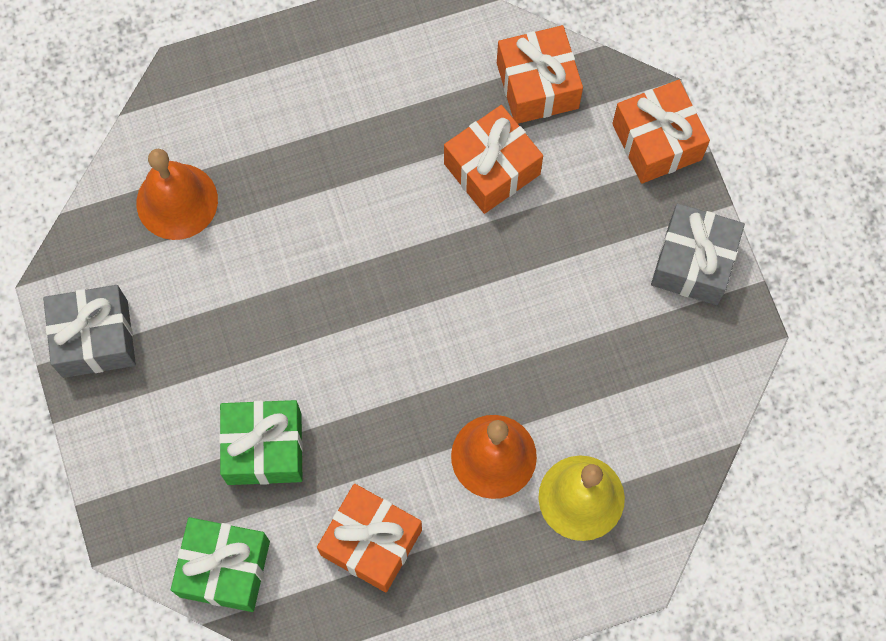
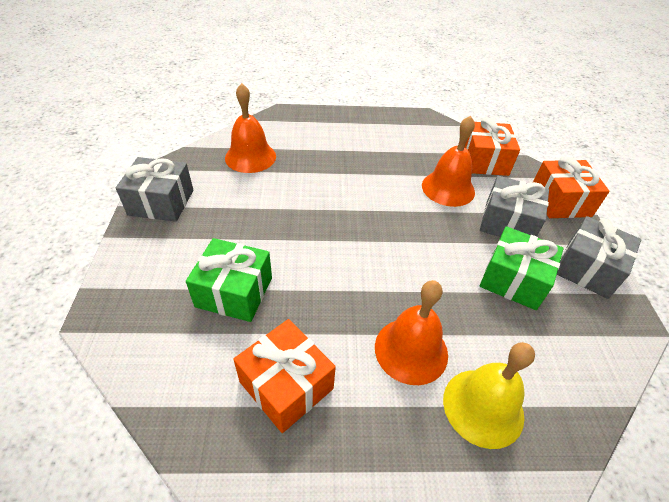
camera: 15 degrees right, 25 degrees down
(224, 568) = (156, 366): green gift -> green gift (513, 280)
(492, 169) = (448, 188): orange gift -> orange bell
(585, 212) = (508, 223): none -> grey gift

